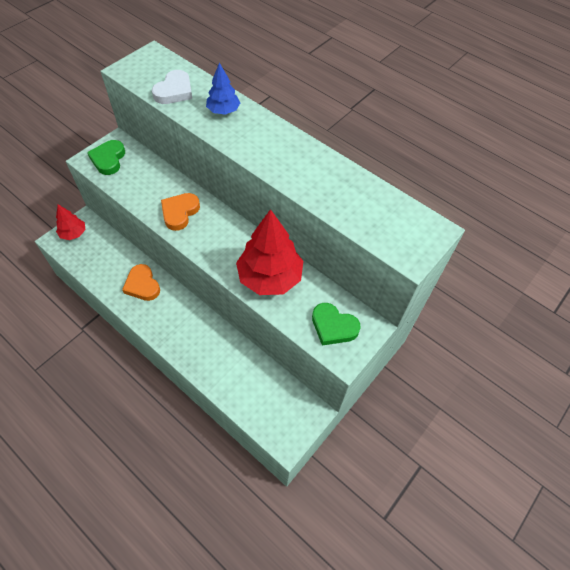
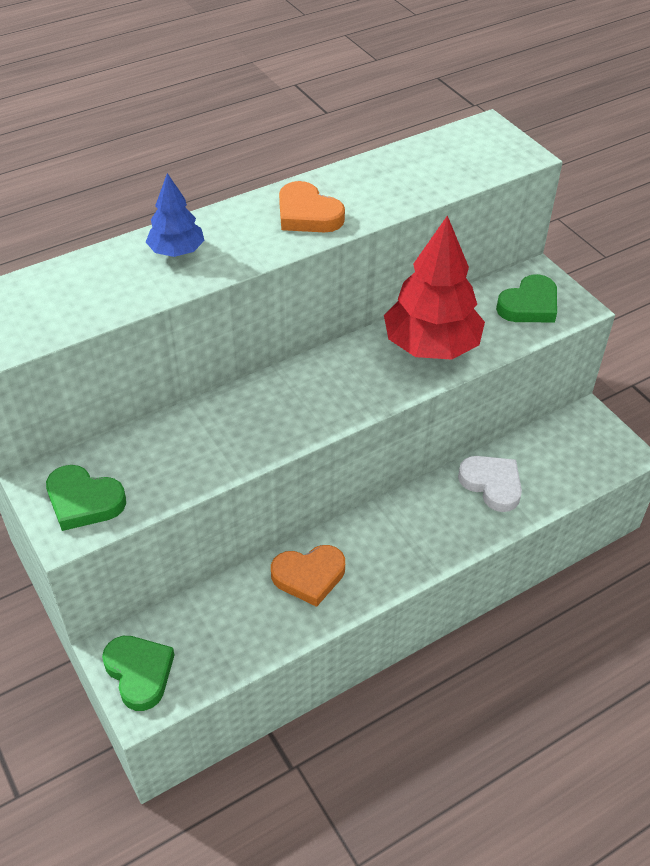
camera: 70 degrees left, 10 degrees down
(73, 233) = (139, 673): red tree -> green heart
(174, 91) = (93, 297): white heart -> white heart (492, 484)
(180, 212) = (264, 422): orange heart -> orange heart (307, 214)

